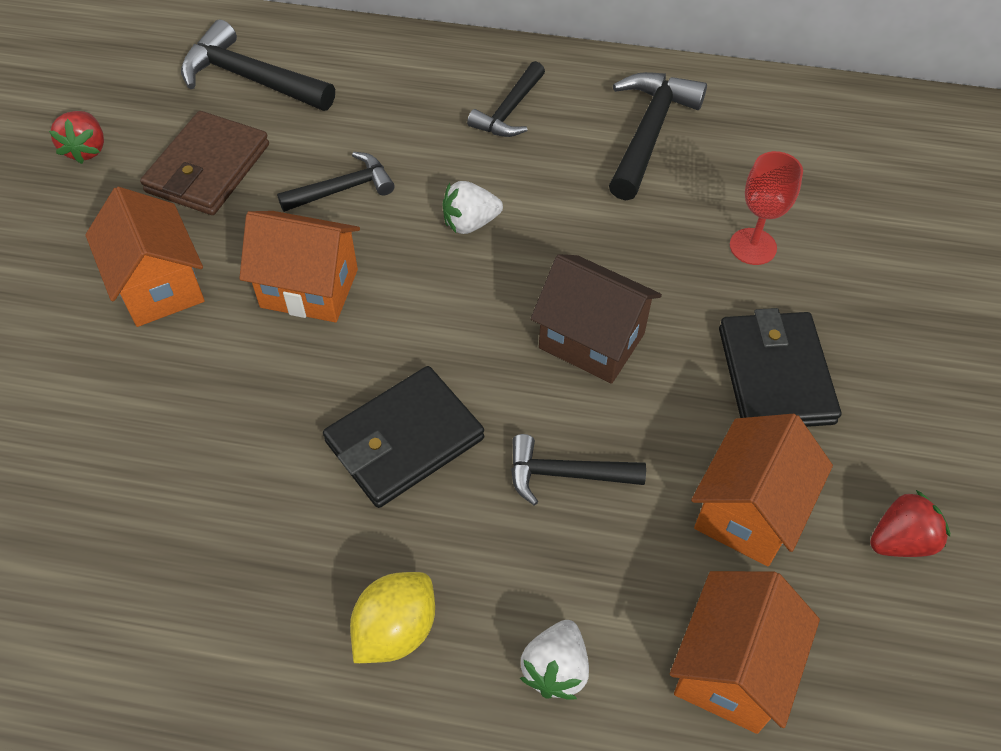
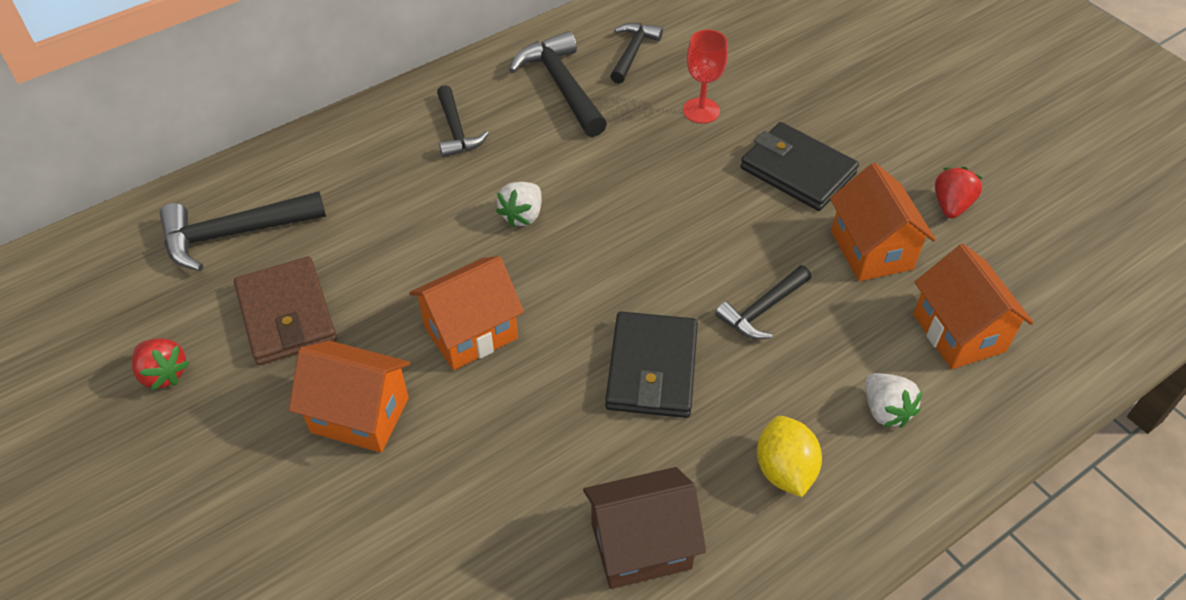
camera: 45 degrees left, 5 degrees down
(343, 189) = (408, 256): black hammer -> black hammer (633, 52)
(591, 341) = (682, 228): brown house -> brown house (641, 546)

